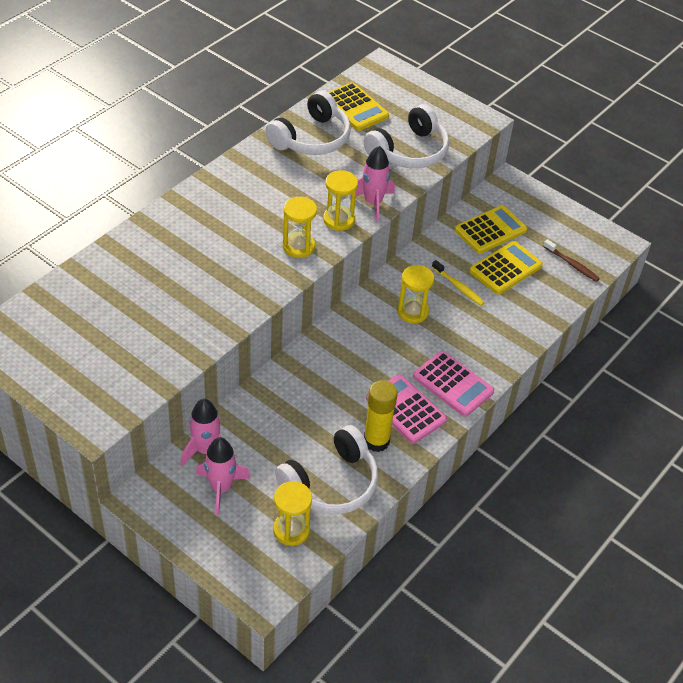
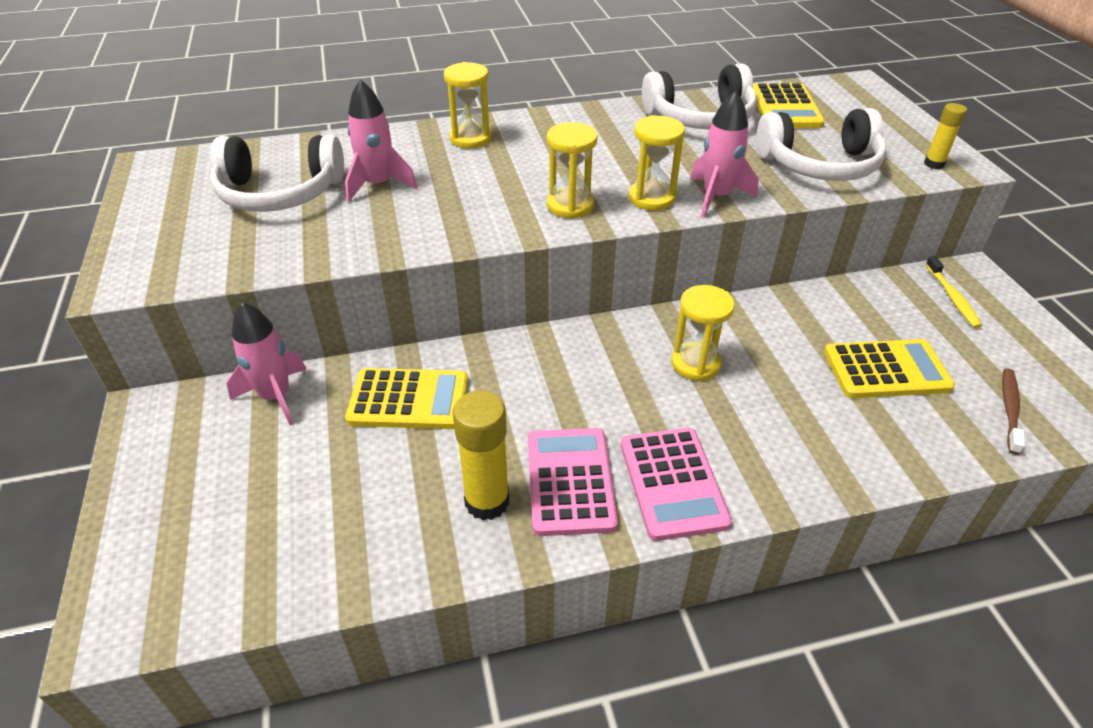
camera: 40 degrees right, 5 degrees down
(221, 488) = (238, 450): pink rocket -> pink rocket (378, 185)
(291, 530) = (250, 557): yellow hourglass -> yellow hourglass (470, 138)
(331, 483) = (369, 524): white headphones -> white headphones (279, 193)
(458, 287) = (791, 362): yellow toothbrush -> yellow toothbrush (952, 297)
(467, 124) = (934, 164): none -> yellow glue stick
(490, 230) = (897, 316): yellow calculator -> yellow calculator (409, 400)
(572, 264) = (1009, 409): brown toothbrush -> brown toothbrush turned 150 degrees counterclockwise

